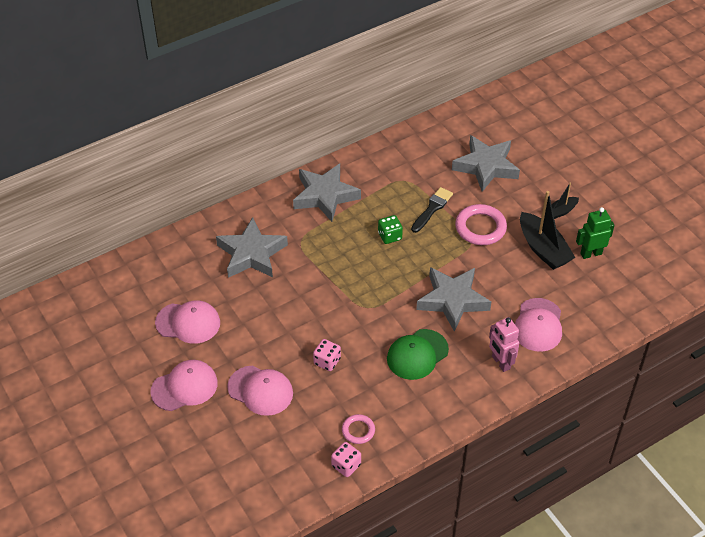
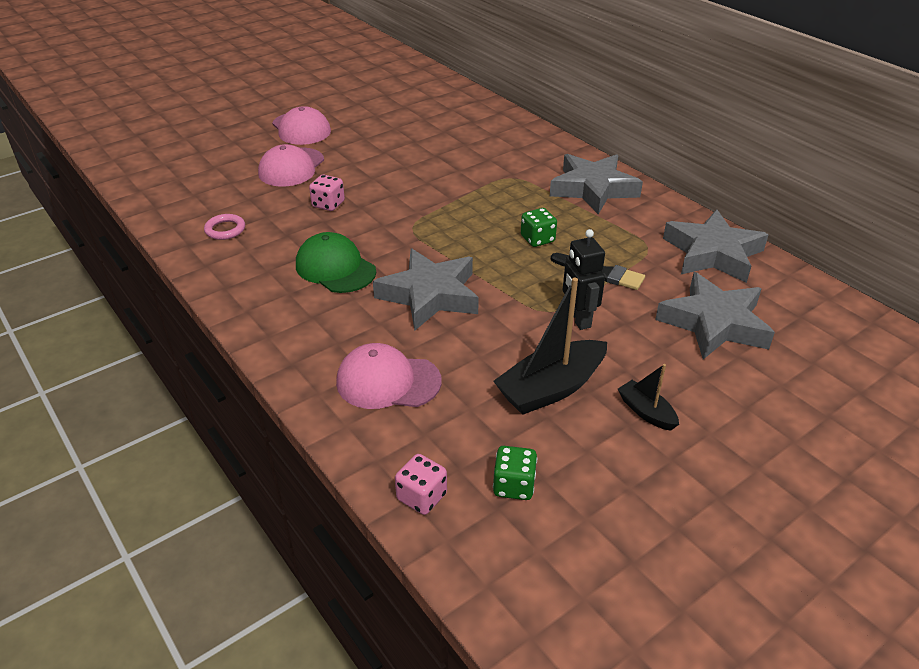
camera: 85 degrees right, 10 degrees down
(188, 323) = (383, 124): pink cap -> none
(251, 254) = (484, 149): grey star -> grey star (712, 253)
(346, 465) = (179, 224): pink dice -> pink dice (421, 497)
(480, 227) = (578, 319): pink ring -> black robot
(500, 362) = (317, 342): pink robot -> none
(591, 253) = (555, 450): green robot -> none
(616, 273) = (514, 485): none -> green dice

